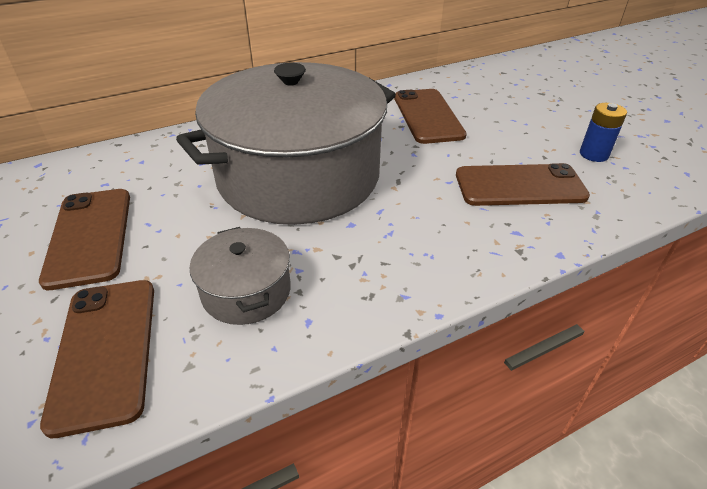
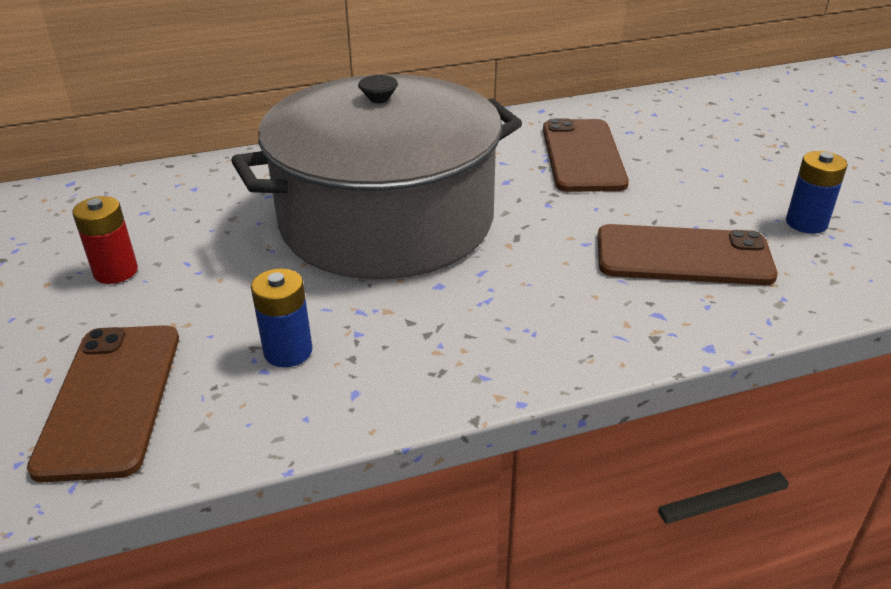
camera: 10 degrees right, 5 degrees down
(89, 236) = (116, 272): brown phone -> red battery
(246, 291) = (288, 351): grey pot -> blue battery

